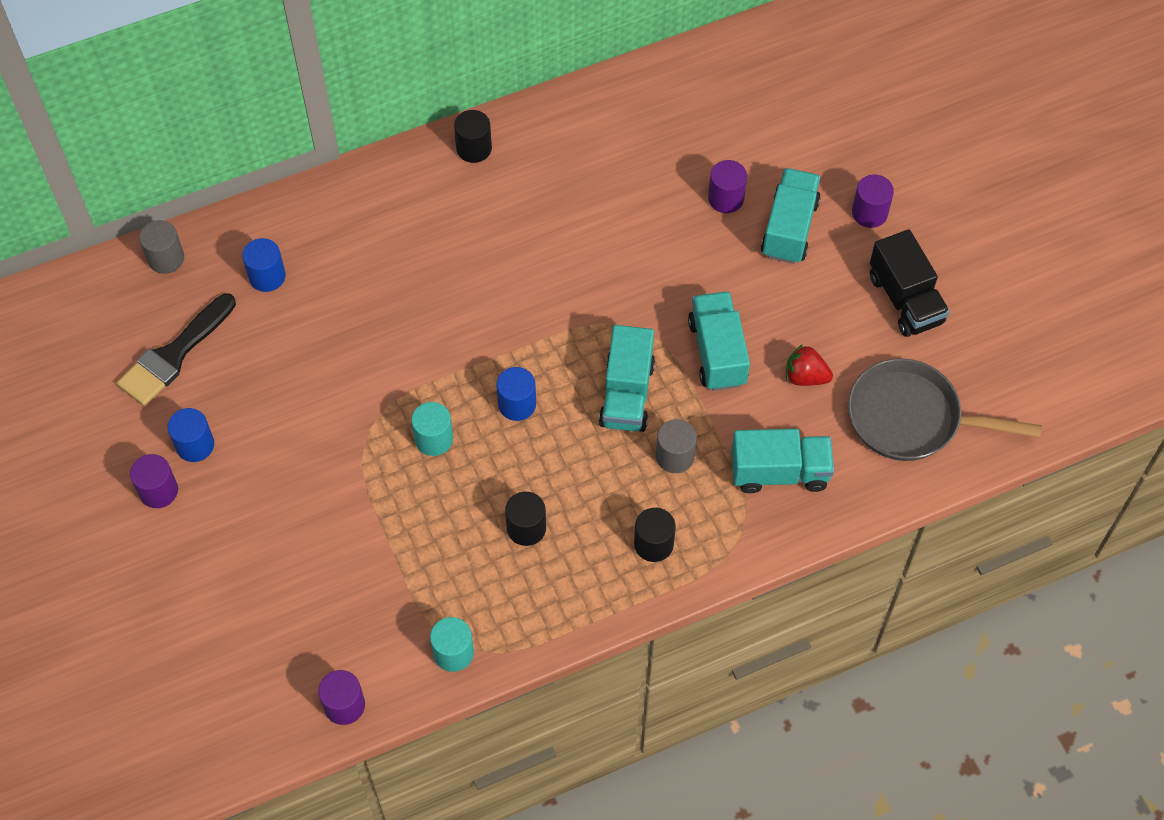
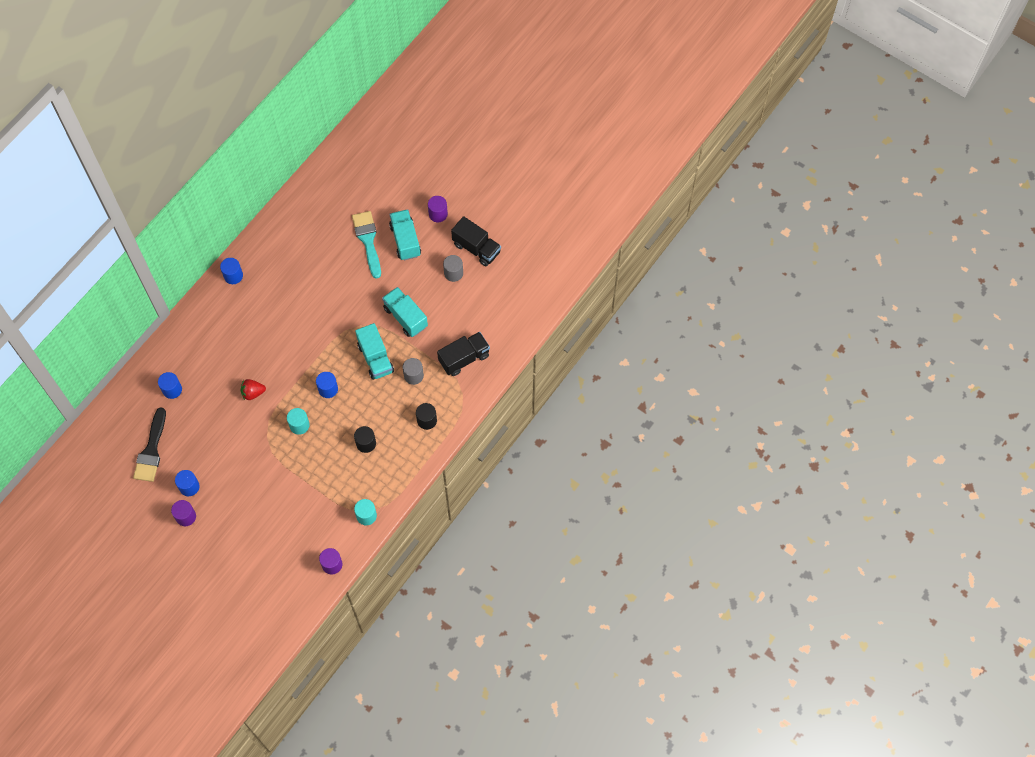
camera: 30 degrees left, 5 degrees up
(166, 258) = (117, 406): grey cylinder -> grey cylinder (453, 273)
(474, 148) = (233, 276): black cylinder -> blue cylinder
(726, 198) = (368, 240): purple cylinder -> turquoise brush
(779, 472) = (464, 358): turquoise truck -> black truck
(805, 376) = (451, 308): red strawberry -> red strawberry (253, 393)
(911, 418) = (508, 303): grey pan -> none

